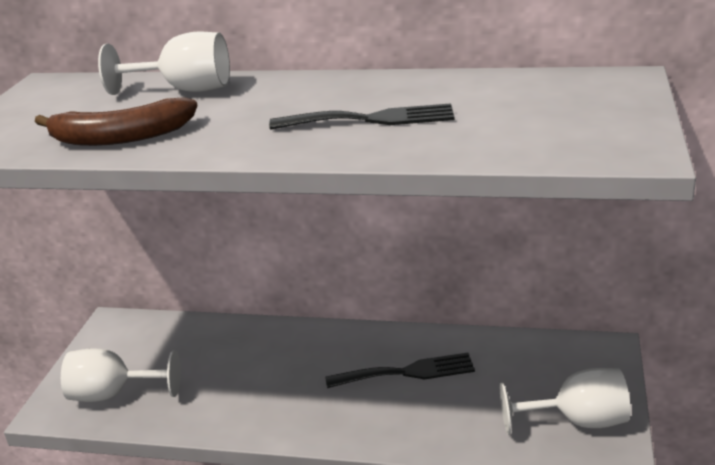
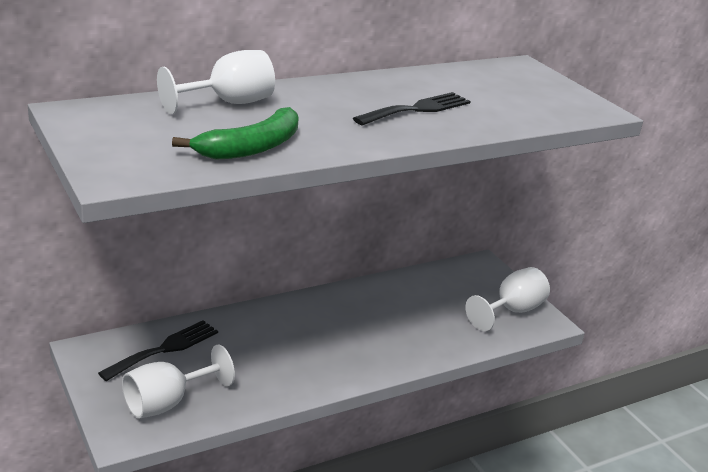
camera: 45 degrees left, 0 degrees up
(121, 137) = (252, 147): brown banana -> green banana
(407, 372) = (379, 314): black fork -> black fork (164, 349)

